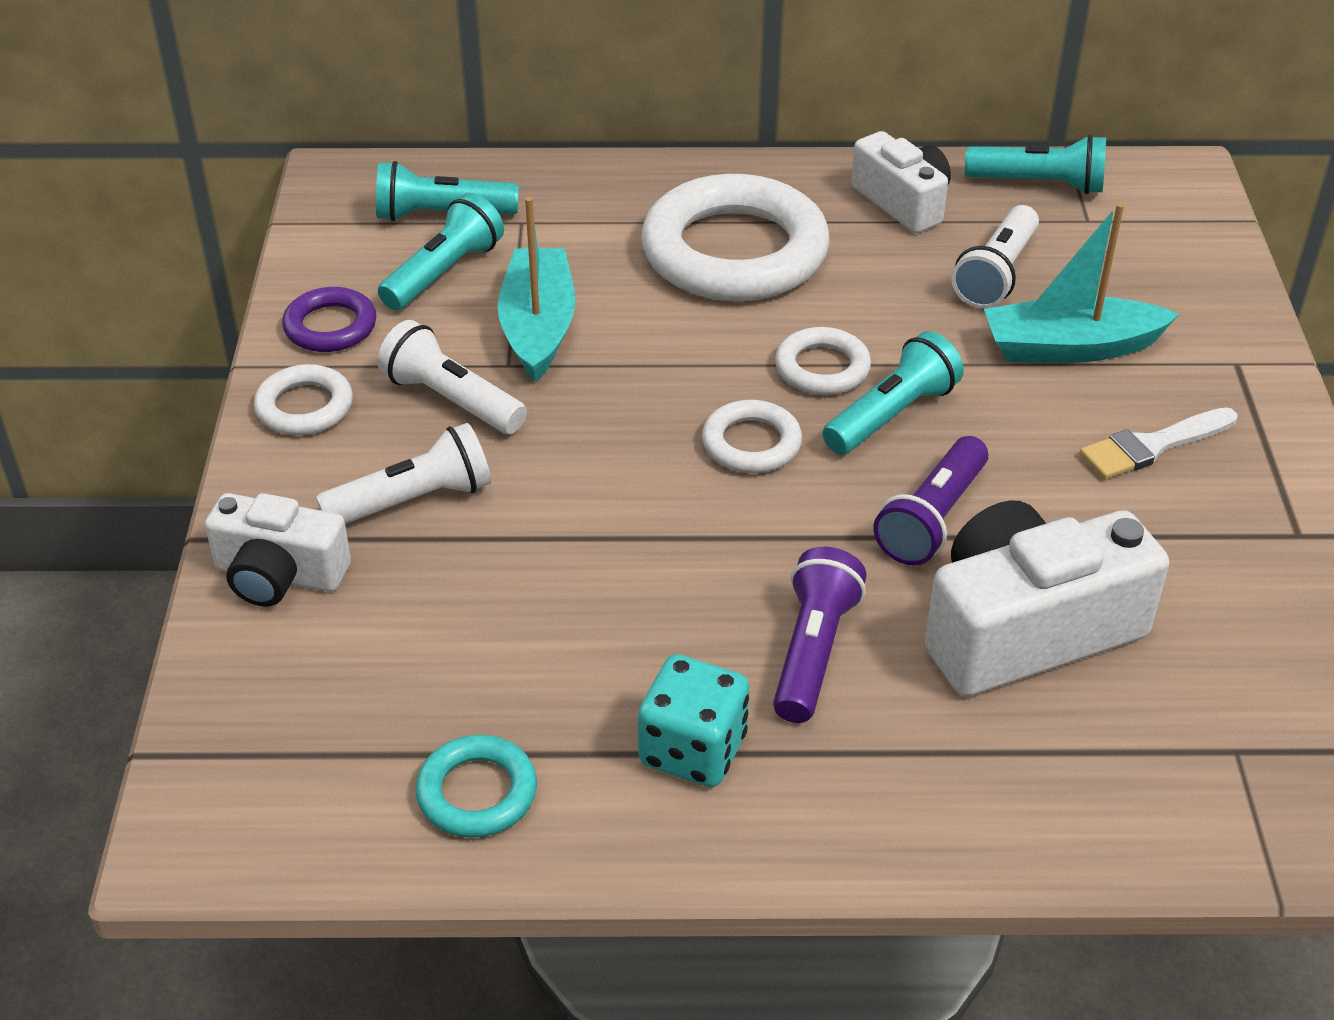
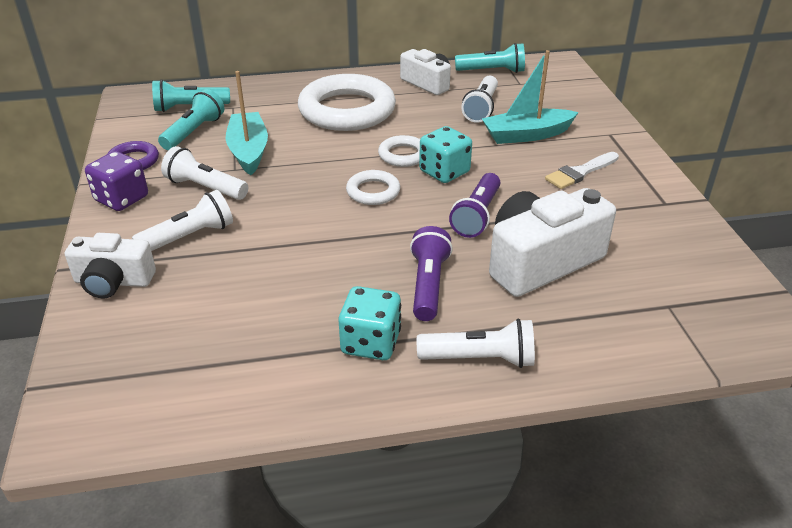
camera: 10 degrees left, 5 degrees down
(304, 407) = (122, 199): white ring -> purple dice
(477, 792) = (246, 382): turquoise ring -> none
(872, 806) = (480, 359): none -> white flashlight
(892, 415) = (444, 172): turquoise flashlight -> turquoise dice

